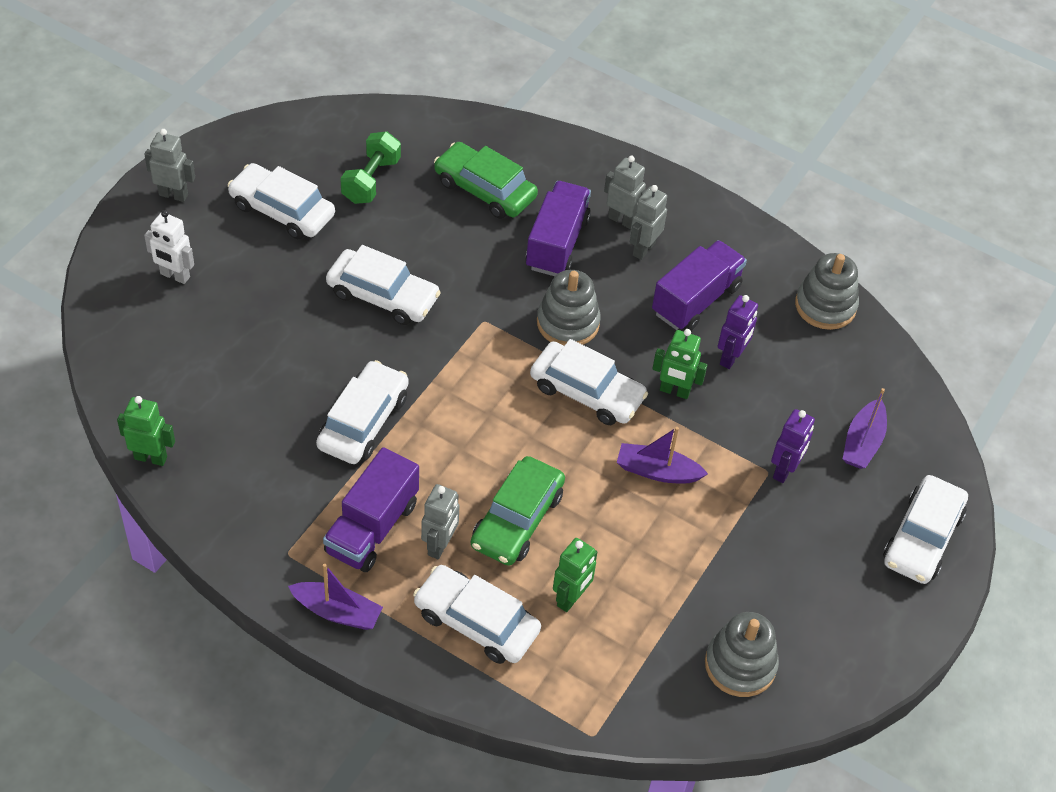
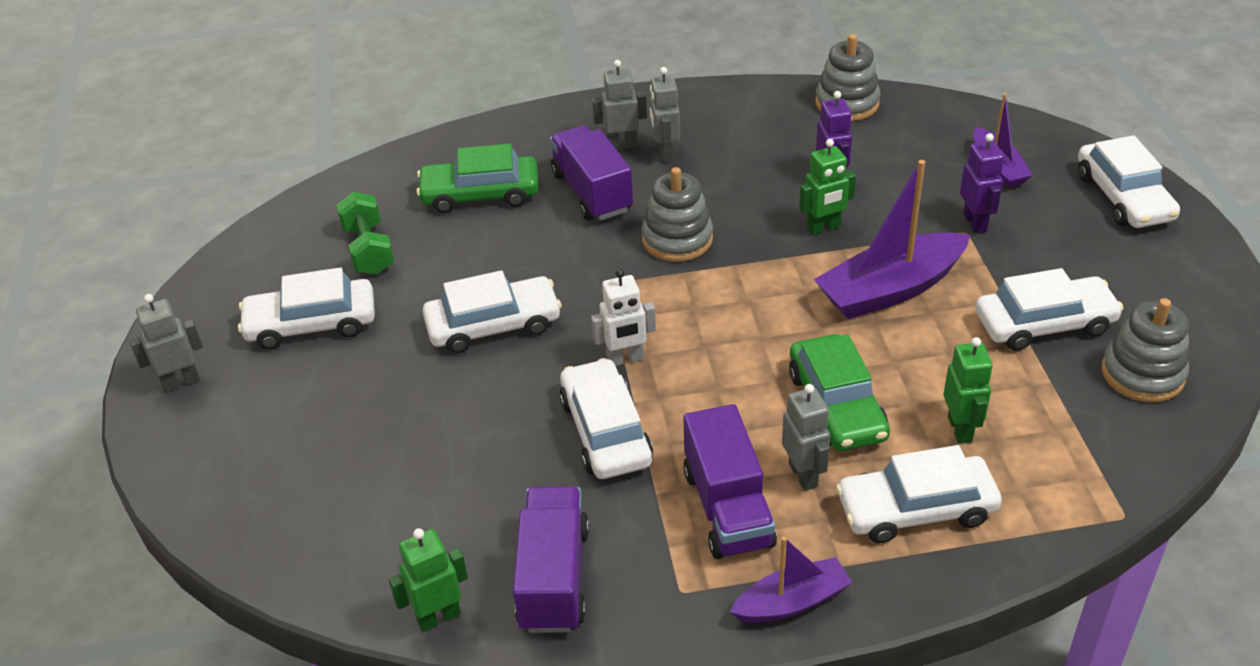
camera: 35 degrees left, 10 degrees down
(175, 276) = (266, 445): white robot -> white robot (625, 359)
(587, 392) = (759, 275): white car -> white car (1044, 323)
(657, 471) = (890, 290): purple boat -> purple boat, size x1.70
(696, 300) = (752, 159): purple truck -> purple truck (554, 578)

